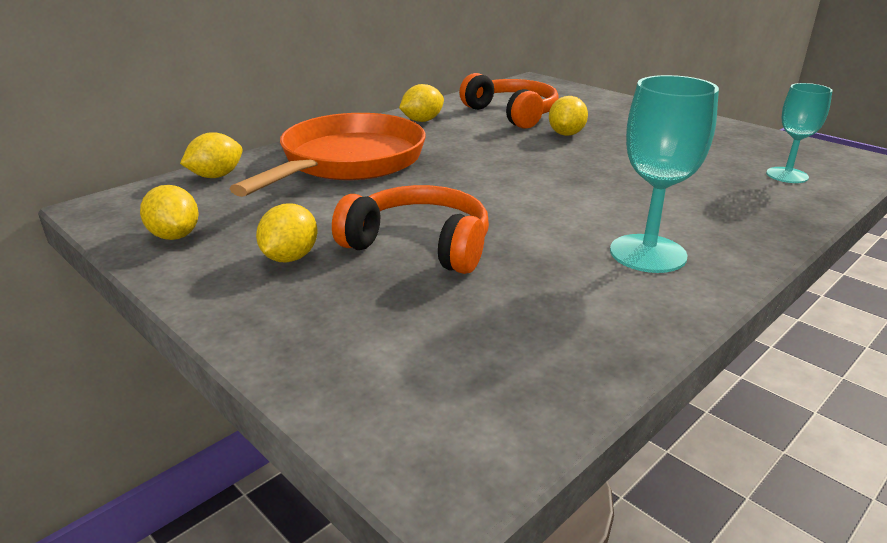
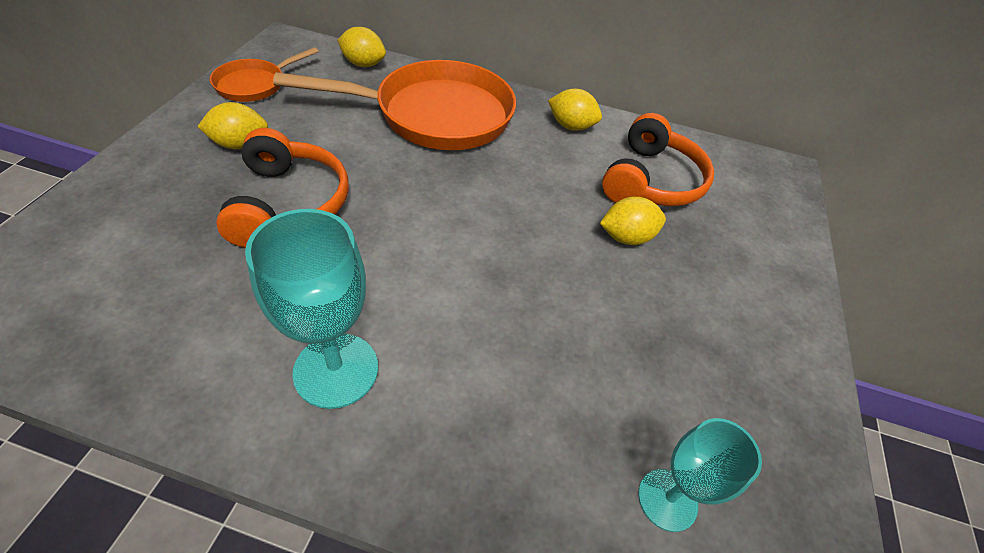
camera: 55 degrees right, 20 degrees up
(175, 236) = (254, 84): yellow lemon -> orange pan

